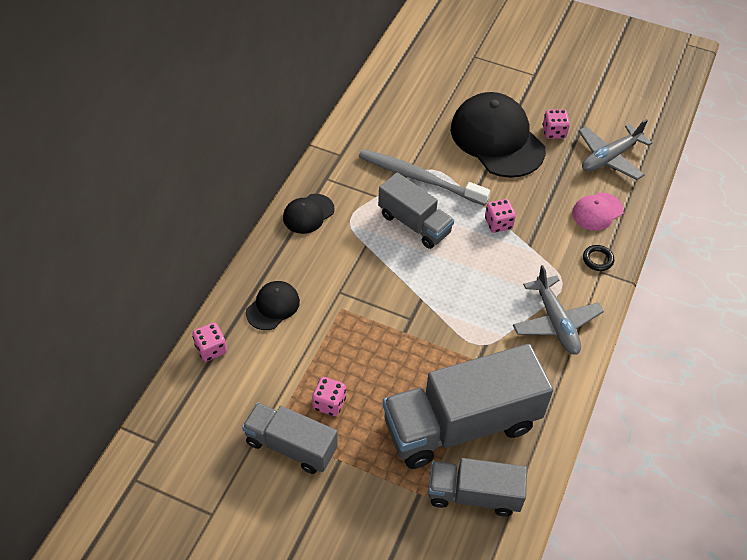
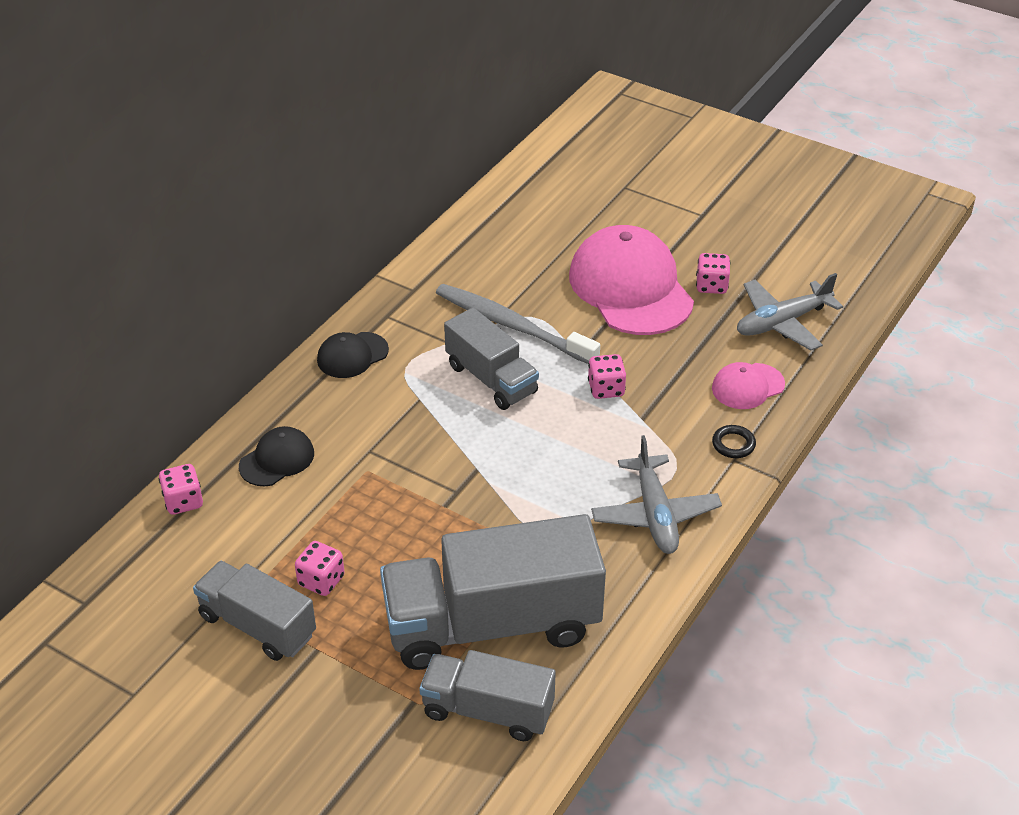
camera: 10 degrees right, 10 degrees down
(497, 139) = (630, 288): black cap -> pink cap

